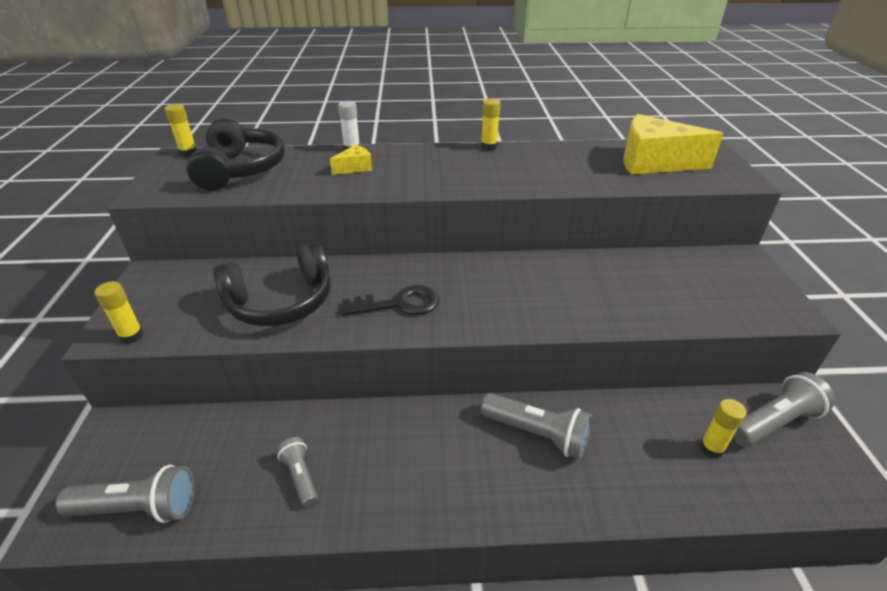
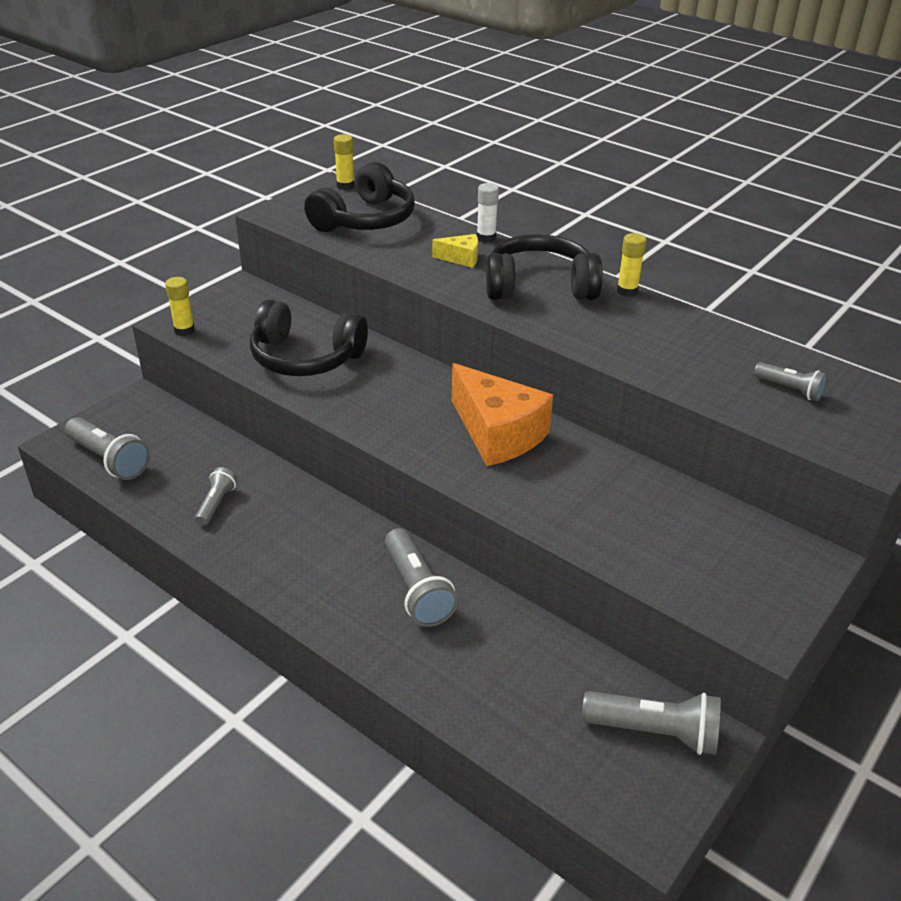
camera: 40 degrees right, 0 degrees up
(399, 304) = (390, 408): black key -> none
(434, 164) = (539, 287): none -> black headphones
(494, 282) = (497, 434): none -> orange cheese
(653, 162) = (789, 389): yellow cheese -> grey flashlight
(711, 448) = (554, 703): yellow glue stick -> none

